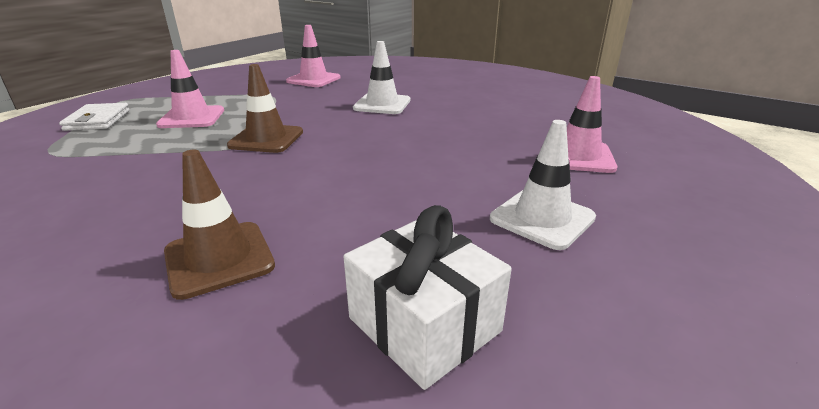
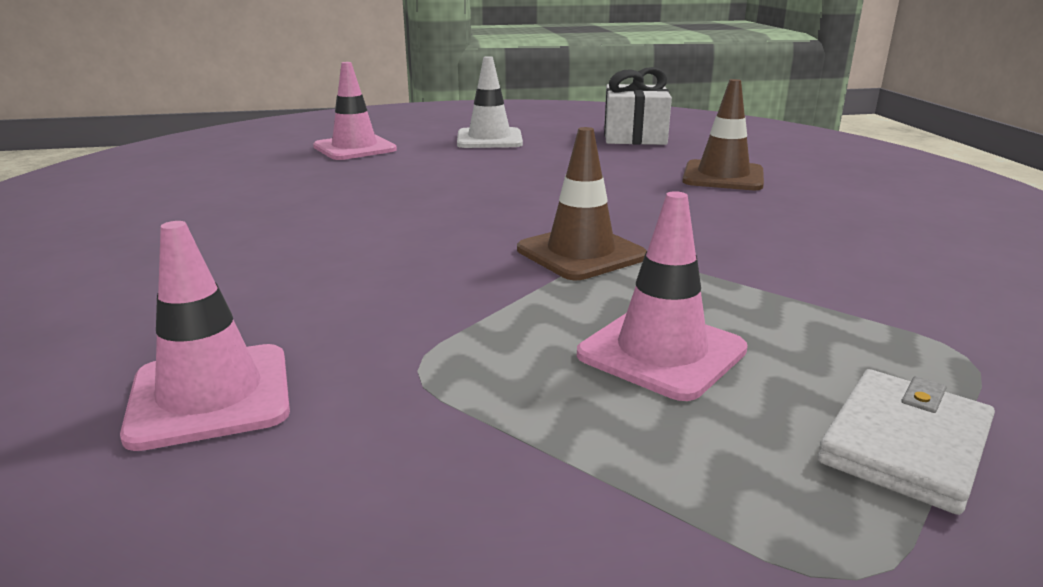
camera: 135 degrees left, 5 degrees down
(382, 104) = (317, 252): white traffic cone -> none

